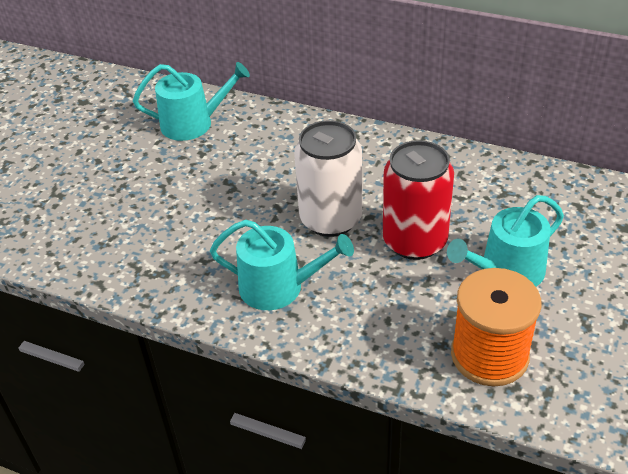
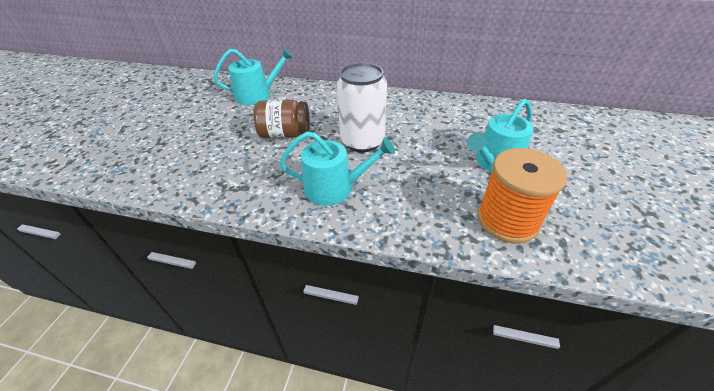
camera: 10 degrees left, 0 degrees up
(225, 197) = (285, 134): none -> brown jar
(415, 241) = (425, 150): red can -> none

